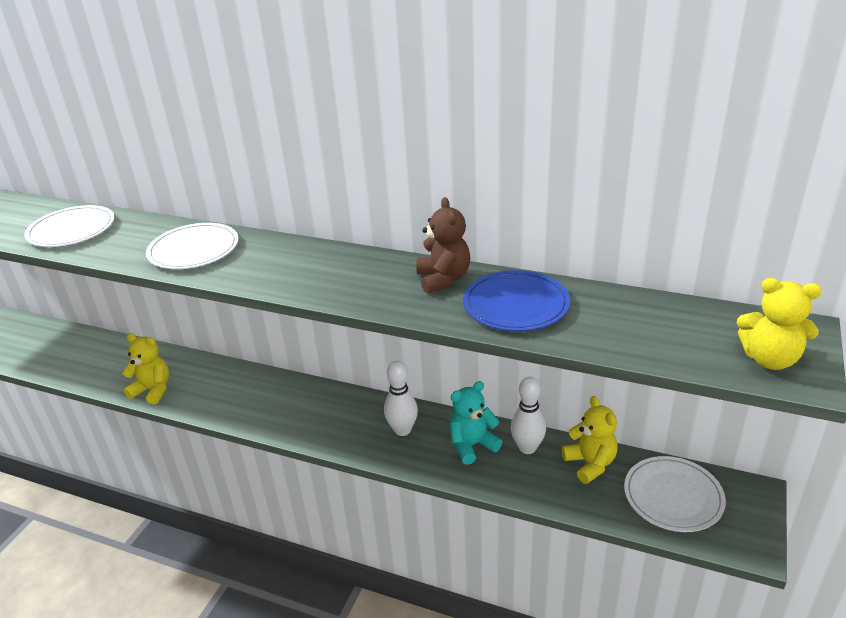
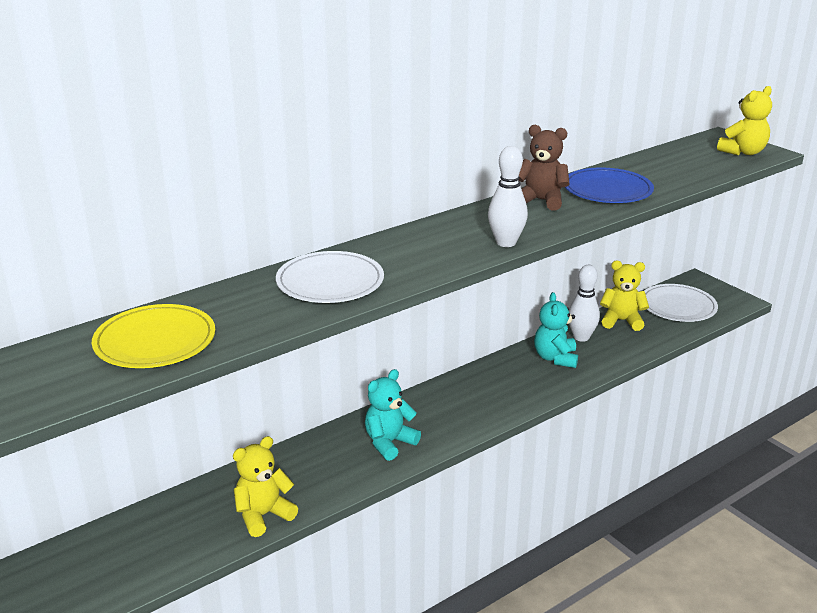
camera: 60 degrees left, 5 degrees down
(72, 230) = (155, 341): white plate -> yellow plate
(269, 406) = (389, 443): none -> turquoise teddy bear
(402, 430) = (503, 382): white bowling pin -> white bowling pin (506, 243)

